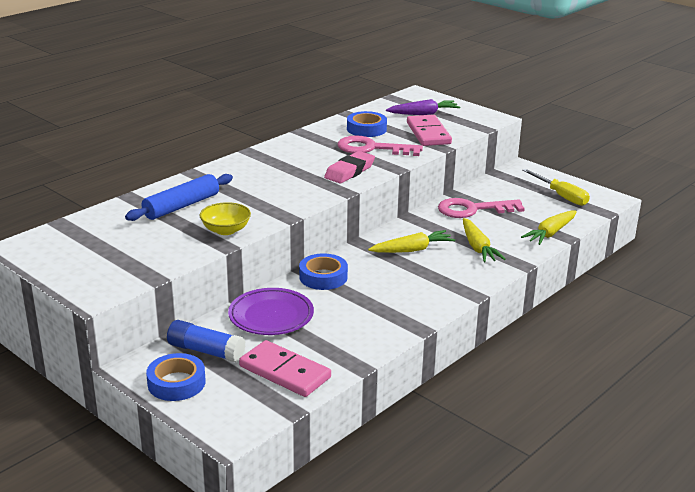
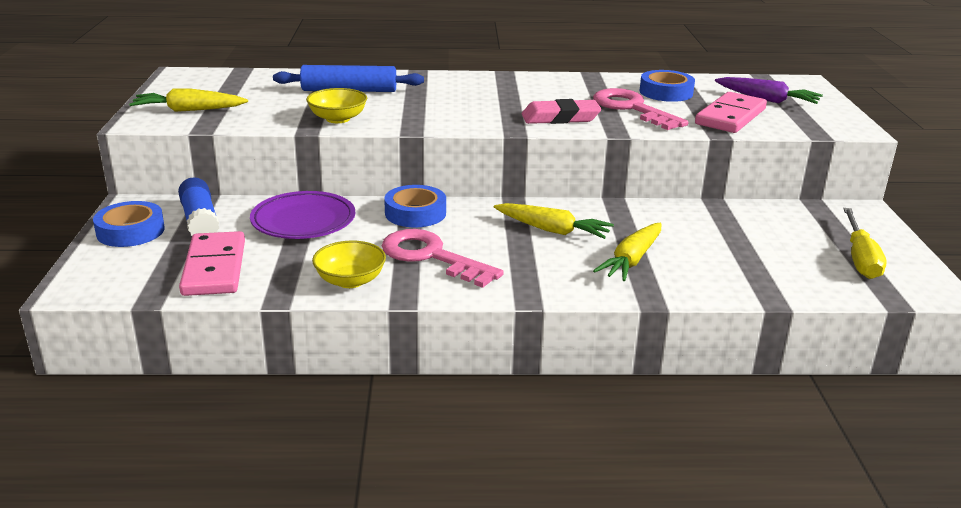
camera: 45 degrees right, 0 degrees up
(373, 335) = (350, 280): none -> yellow bowl
(473, 209) = (705, 225): pink key -> pink key (431, 257)
(550, 233) = (758, 287): yellow carrot -> yellow carrot (188, 110)

